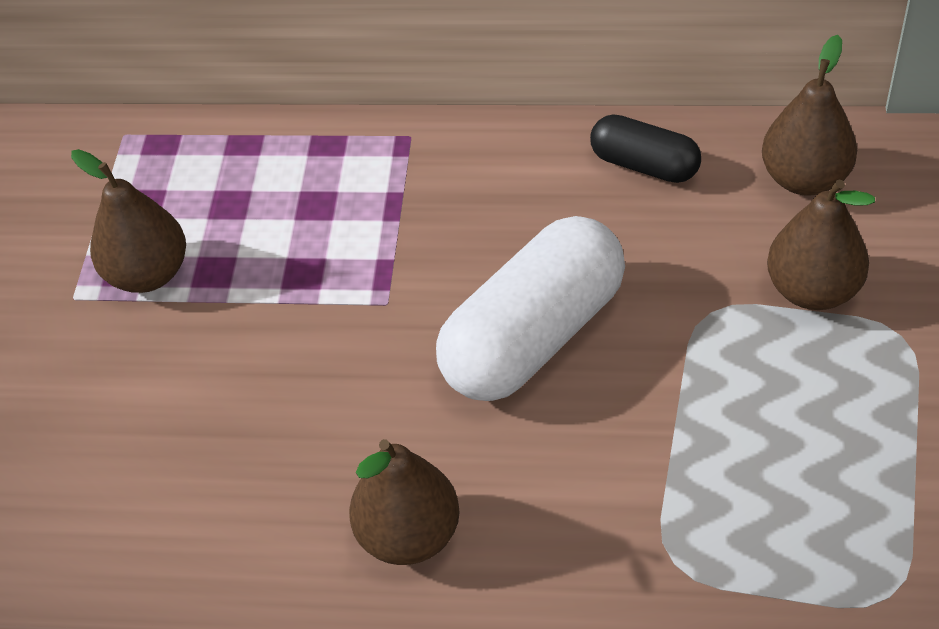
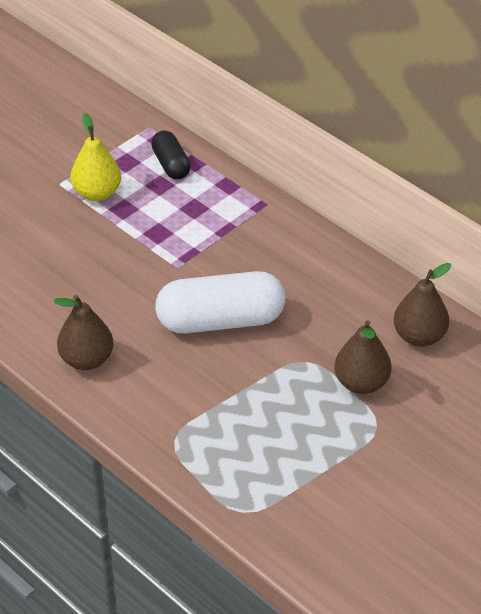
camera: 35 degrees right, 5 degrees down
(148, 274) = (97, 193): brown pear -> yellow pear
(644, 165) = (354, 283): black capsule -> black capsule (171, 164)

